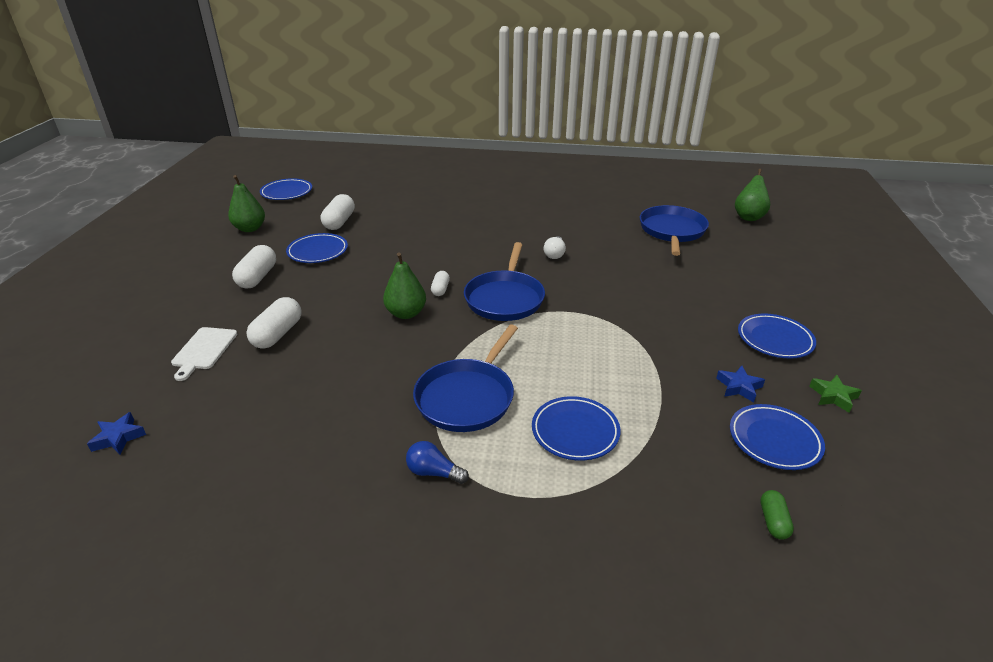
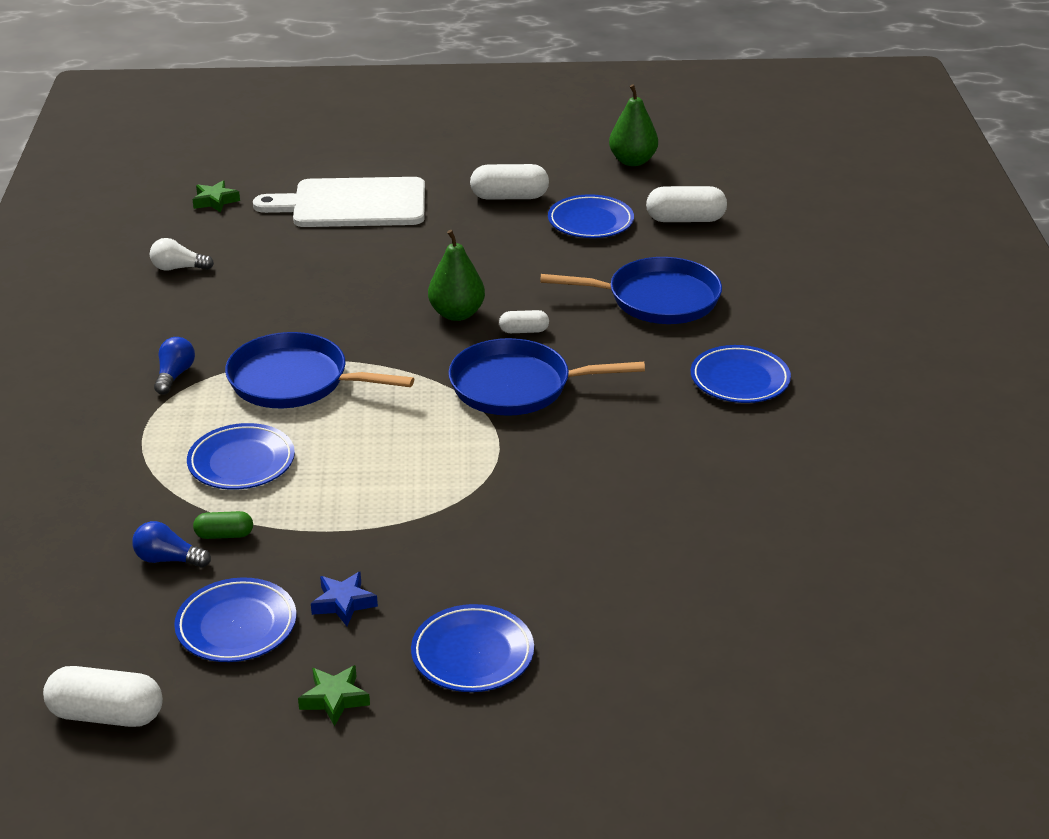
camera: 80 degrees right, 0 degrees up
(118, 437) = (215, 201): blue star -> green star
(204, 350) = (352, 204): white cutting board -> white cutting board, size x1.87
(278, 334) = (391, 238): white capsule -> white capsule (107, 715)
(287, 192) = (759, 160): blue plate -> blue plate (739, 380)
(554, 254) = (668, 421): white light bulb -> white light bulb (178, 268)
(672, 231) = (821, 554): blue pan -> blue pan (657, 299)
(703, 478) = (168, 559): none -> blue light bulb
(748, 217) = (948, 670): green pear -> none
(773, 521) = (103, 609): green capsule -> green capsule (224, 535)

